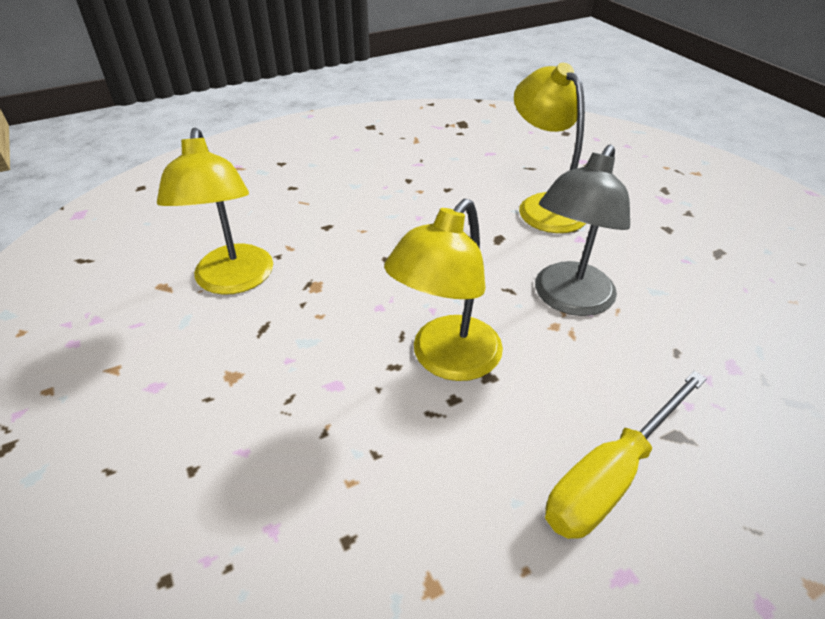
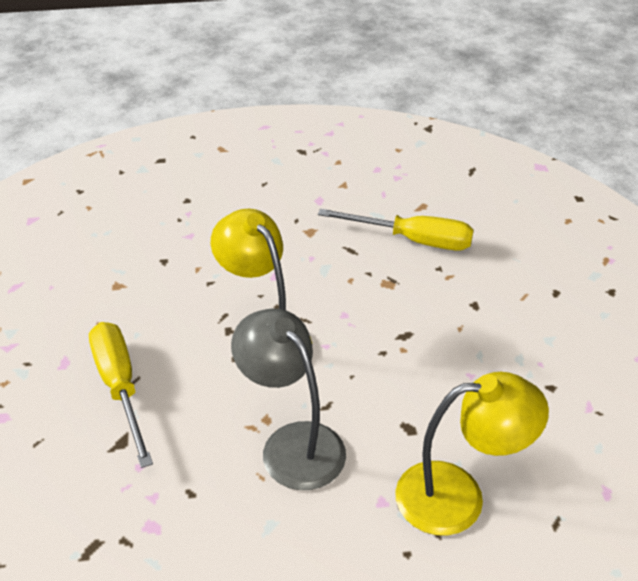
camera: 110 degrees right, 0 degrees up
(233, 281) = (413, 240): yellow lamp -> yellow screwdriver

